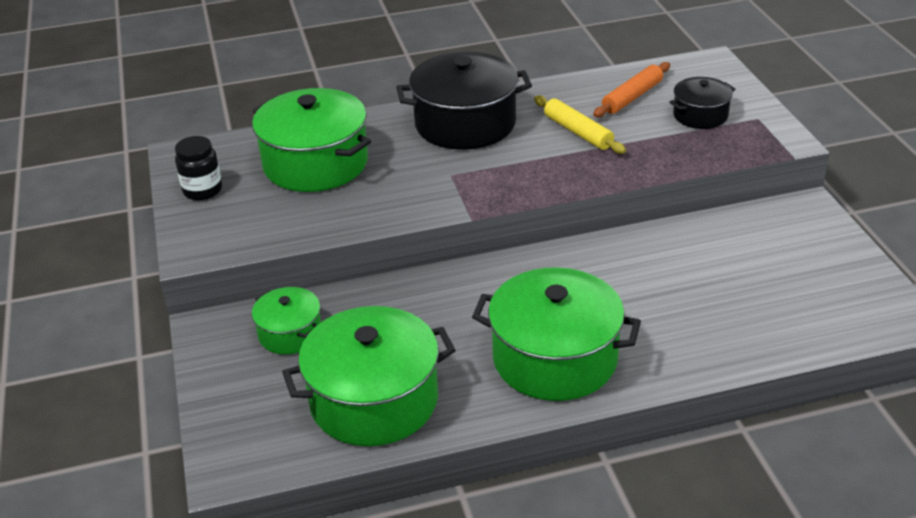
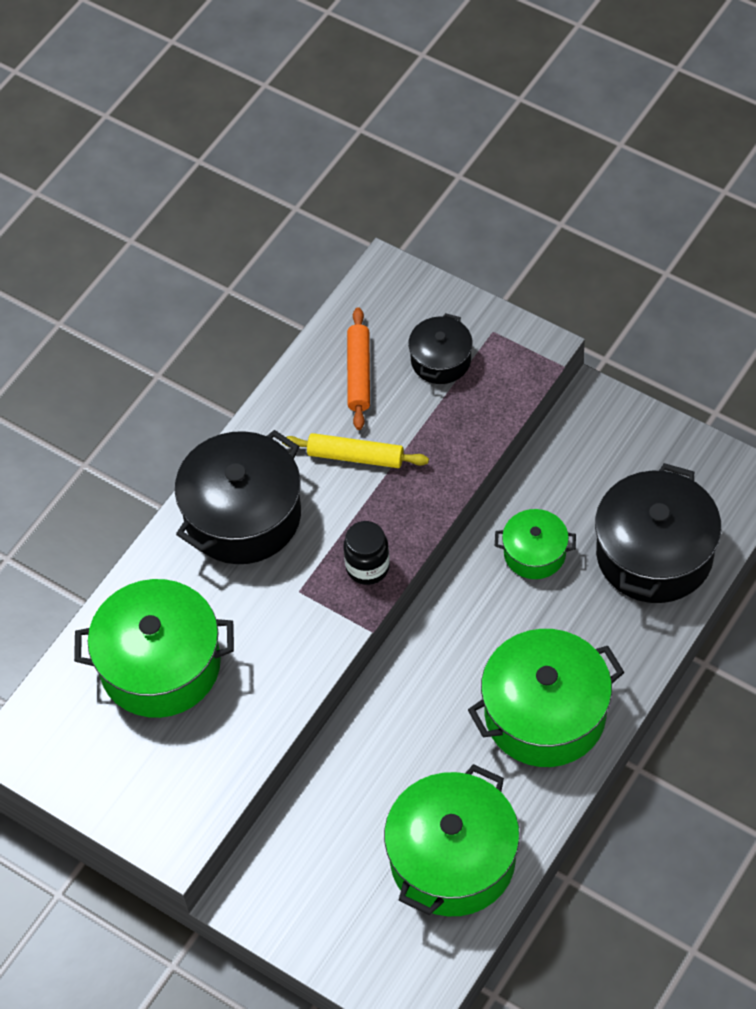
camera: 40 degrees left, 20 degrees up
(202, 190) = (93, 773): black jar -> black jar (367, 567)
(290, 333) = (315, 851): green pot -> green pot (534, 553)
(761, 315) = (654, 554): none -> black pot

